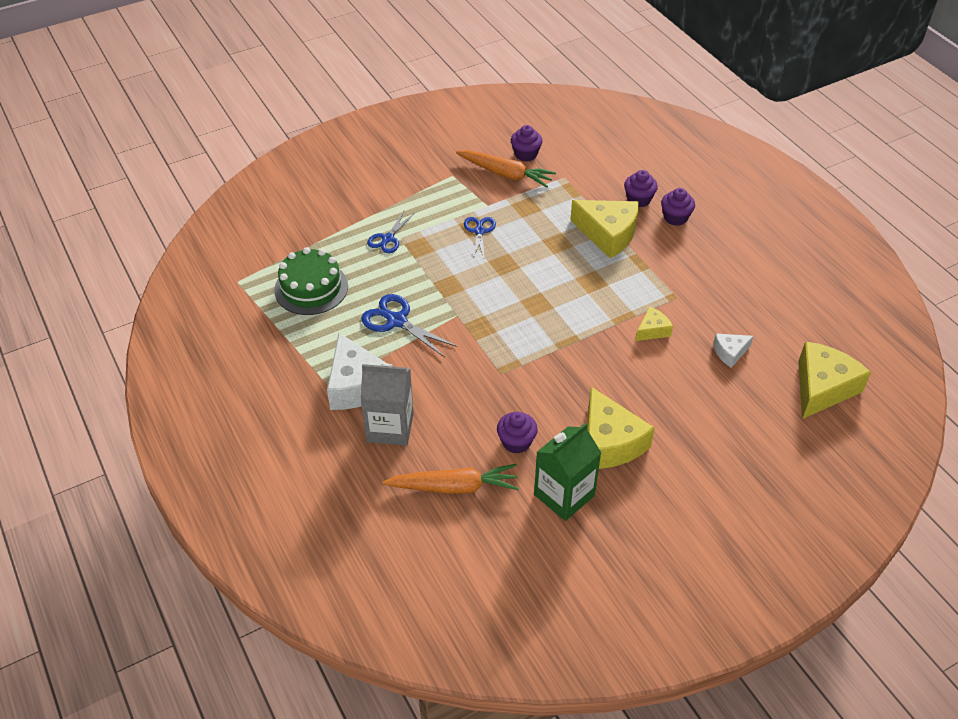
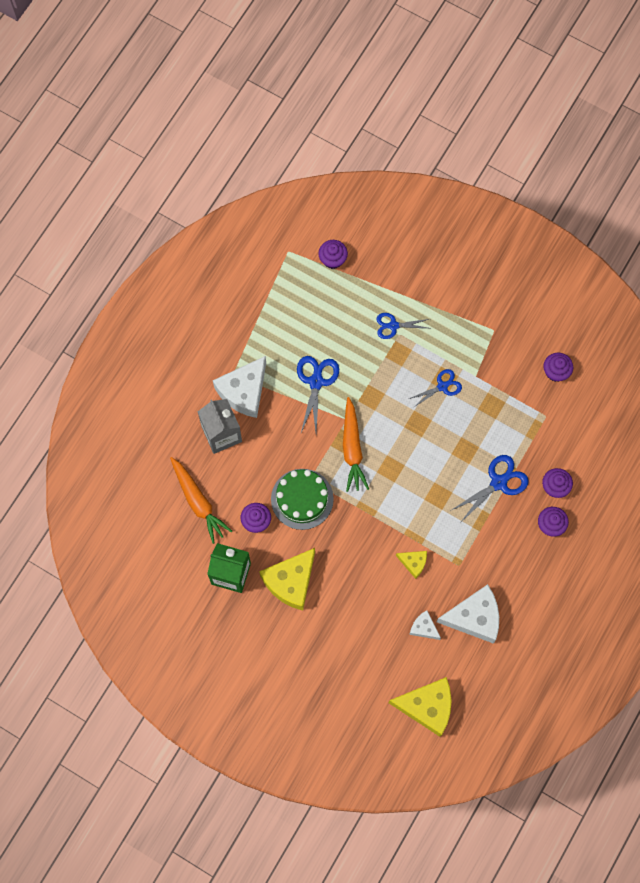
camera: 60 degrees right, 25 degrees up
(279, 252) = (332, 259): none -> purple cupcake
(311, 288) = (312, 305): green cake -> green cake (302, 499)
(506, 174) = (521, 369): orange carrot -> orange carrot (352, 448)
(608, 234) = (498, 482): yellow cheese -> blue scissors
(740, 309) = (474, 617): none -> white cheese

